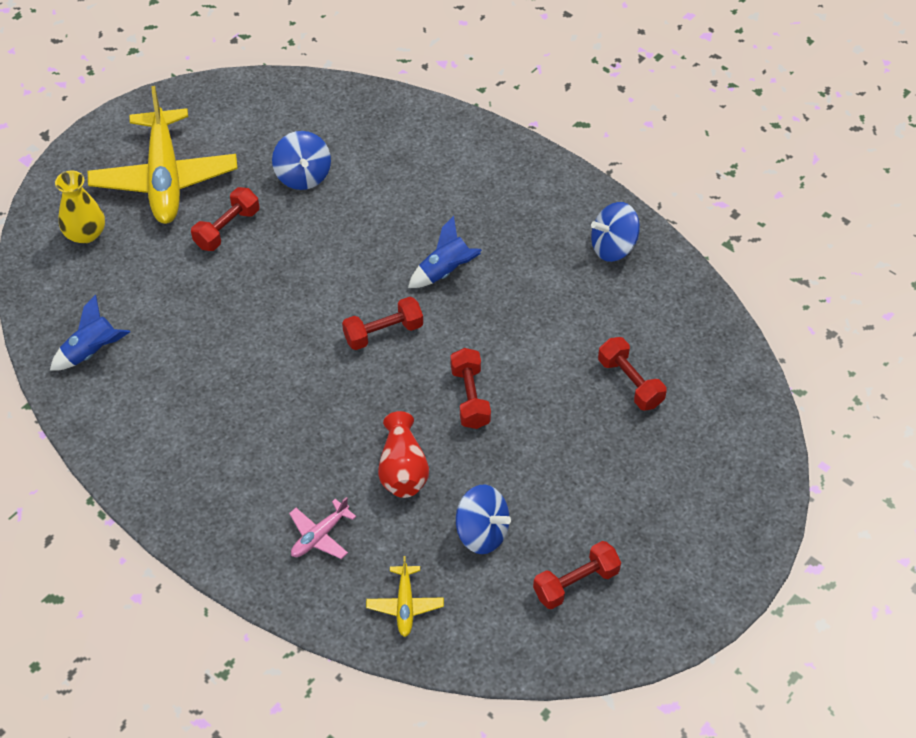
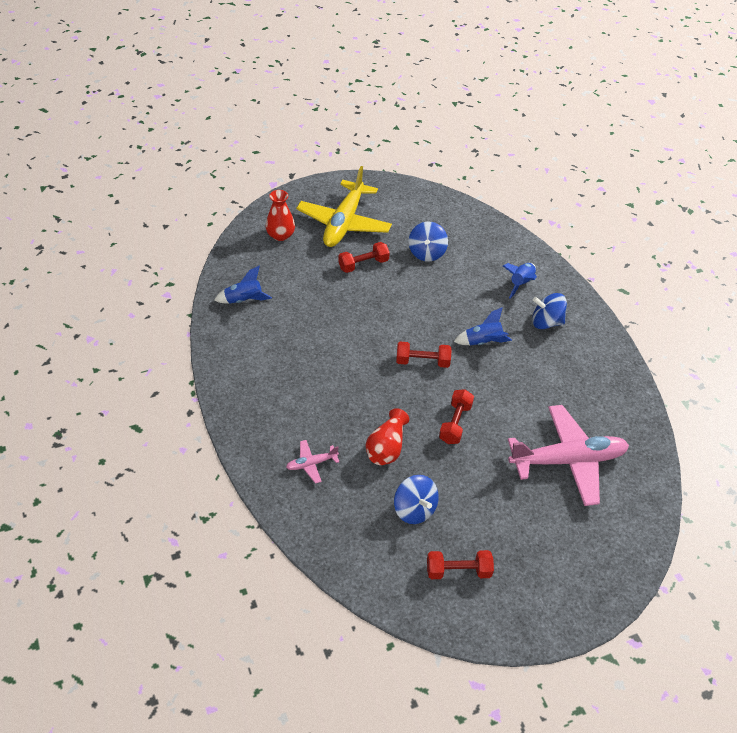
camera: 25 degrees right, 5 degrees down
(85, 234) = (280, 235): yellow vase -> red vase
(405, 605) = (339, 531): yellow plane -> none
(449, 169) = (520, 284): none -> blue rocket
(613, 247) = (603, 372): blue spinning top -> blue spinning top (546, 322)
(630, 382) = (568, 460): red dumbbell -> pink plane

